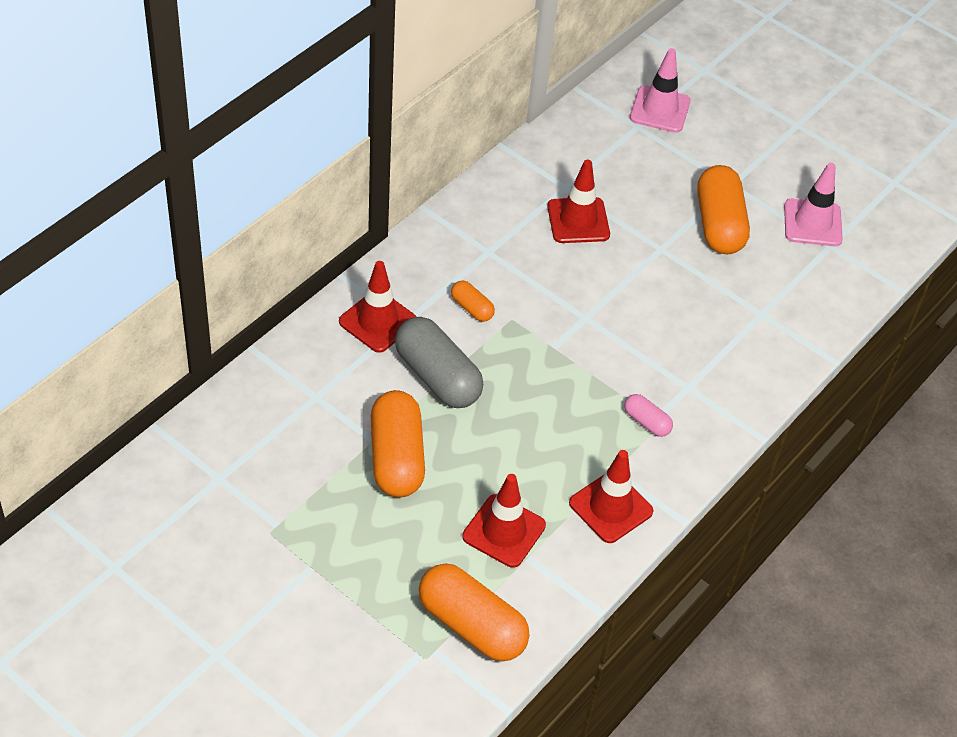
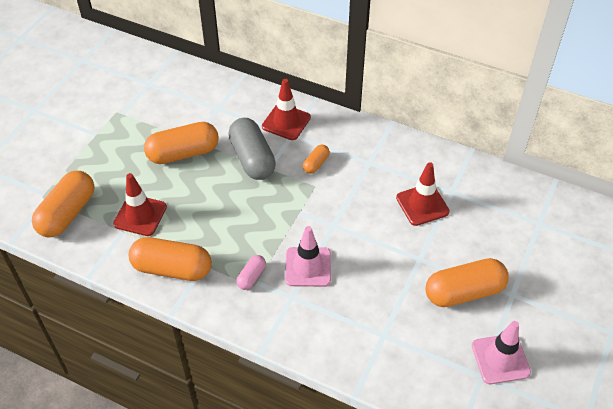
camera: 80 degrees right, 0 degrees up
(437, 377) = (252, 159): grey capsule -> grey capsule turned 60 degrees counterclockwise
(611, 507) = (172, 268): red traffic cone -> orange capsule
(660, 109) = (566, 234): pink traffic cone -> pink traffic cone (308, 267)

